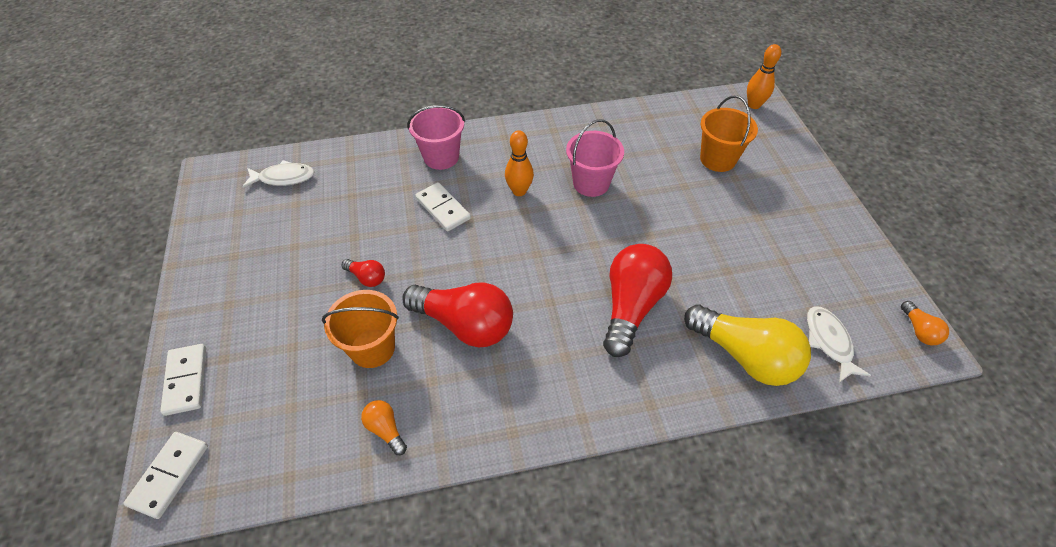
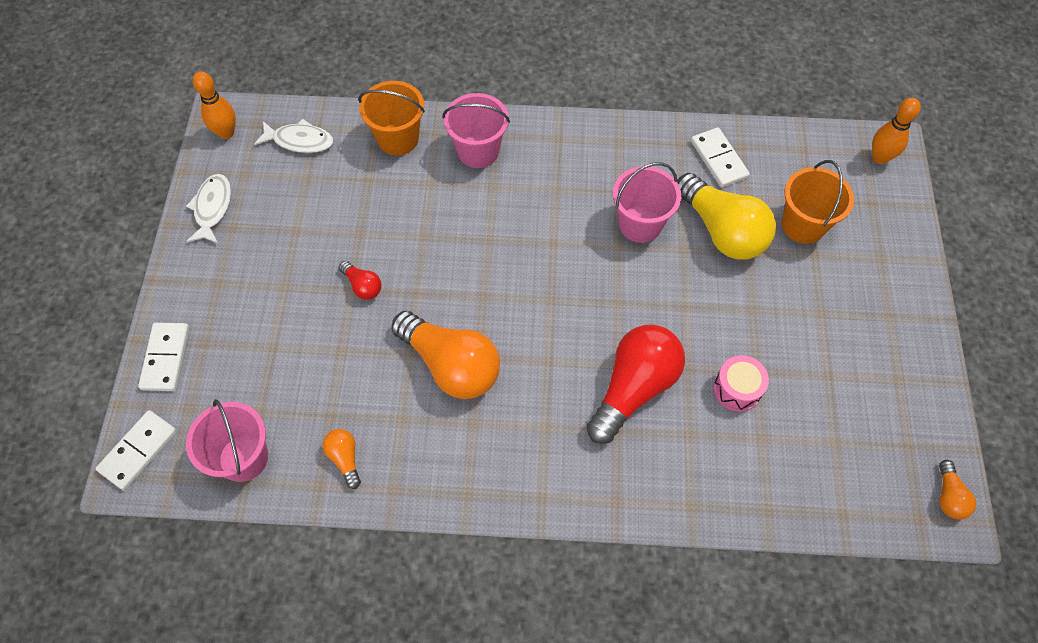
camera: 15 degrees right, 10 degrees up
(282, 454) = (243, 458): none -> pink bucket
(372, 348) = (351, 368): orange bucket -> orange bucket (398, 139)
(443, 208) = (463, 219): white domino -> white domino (719, 159)
(465, 324) = (451, 365): red light bulb -> orange light bulb
(519, 191) = (554, 216): orange bowling pin -> orange bowling pin (226, 133)
(716, 288) = (737, 389): none -> pink drum
(744, 356) = (737, 475): yellow light bulb -> yellow light bulb (722, 231)
(829, 341) = (838, 483): white fish -> white fish (212, 208)

